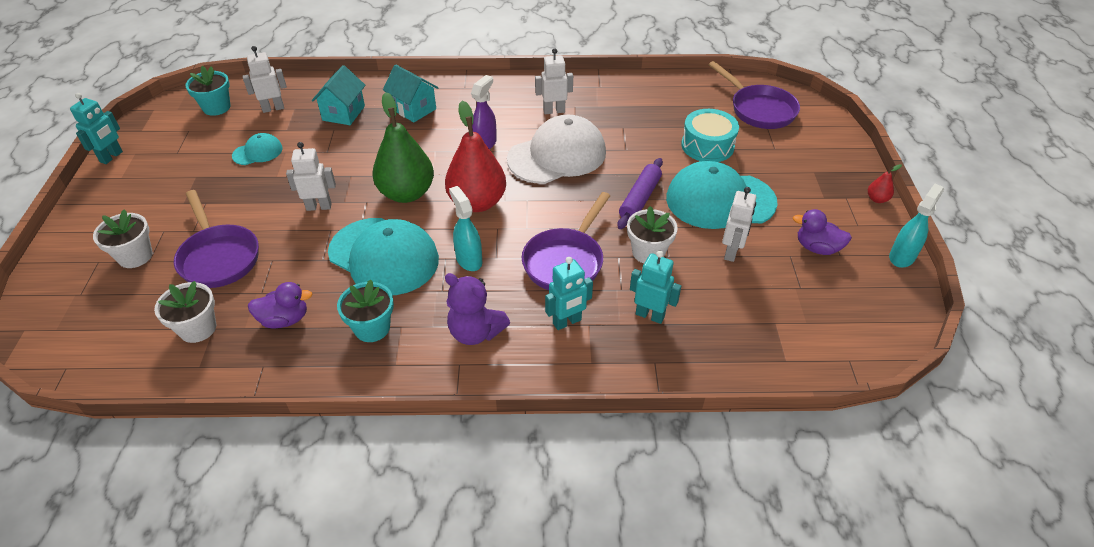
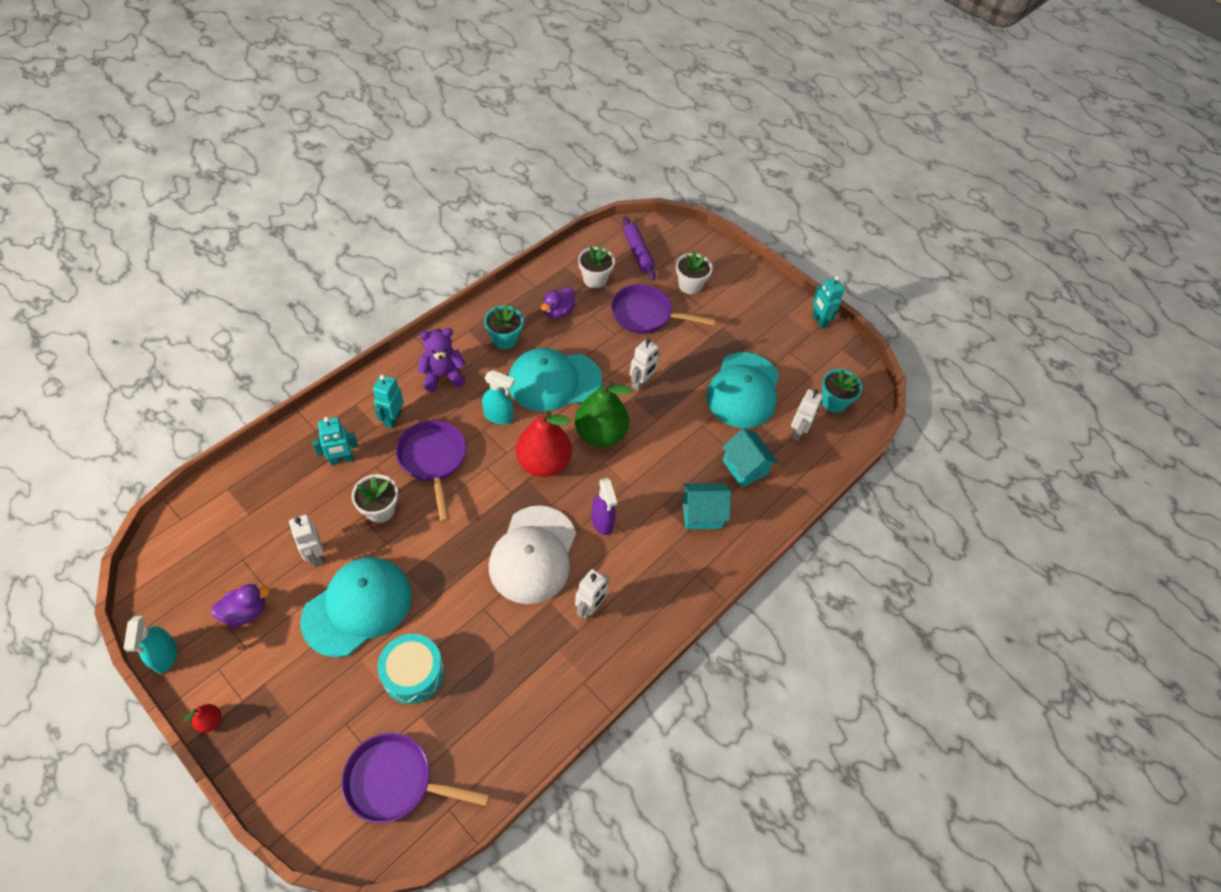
camera: 130 degrees right, 10 degrees up
(258, 152) = (743, 390): turquoise cap -> turquoise cap, size x2.09
(640, 199) = (425, 557): purple rolling pin -> purple rolling pin (638, 252)

